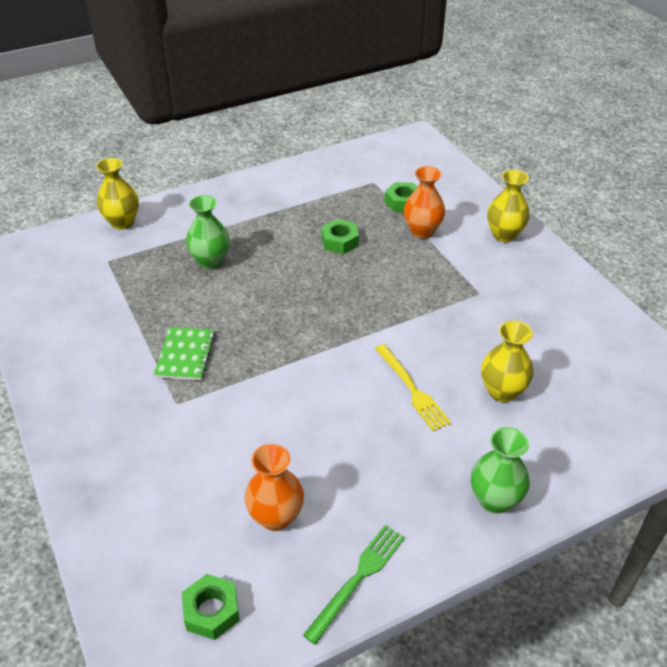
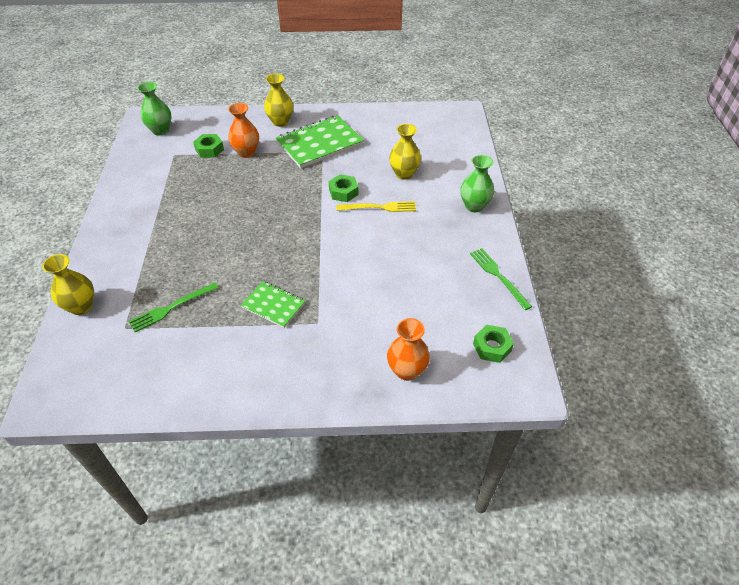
camera: 65 degrees left, 5 degrees up
(147, 280) = (171, 308): none -> green fork
(210, 261) = (183, 264): green vase -> green vase (160, 130)
(276, 517) = (440, 298): orange vase -> orange vase (407, 370)
(340, 241) = (222, 192): green nut -> green nut (343, 192)
(493, 285) = (320, 143): none -> green notebook

